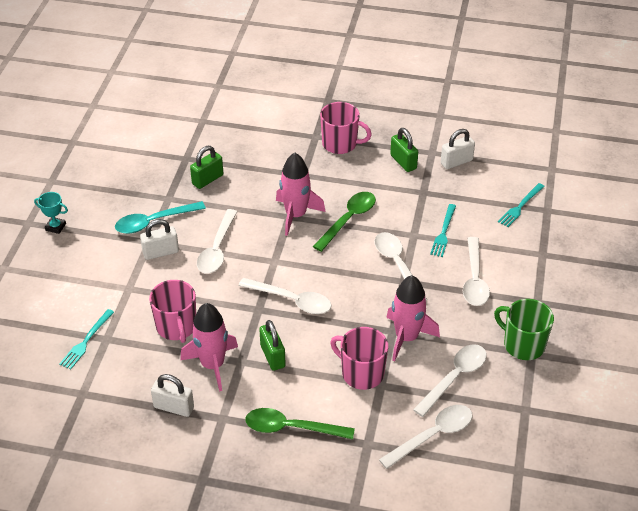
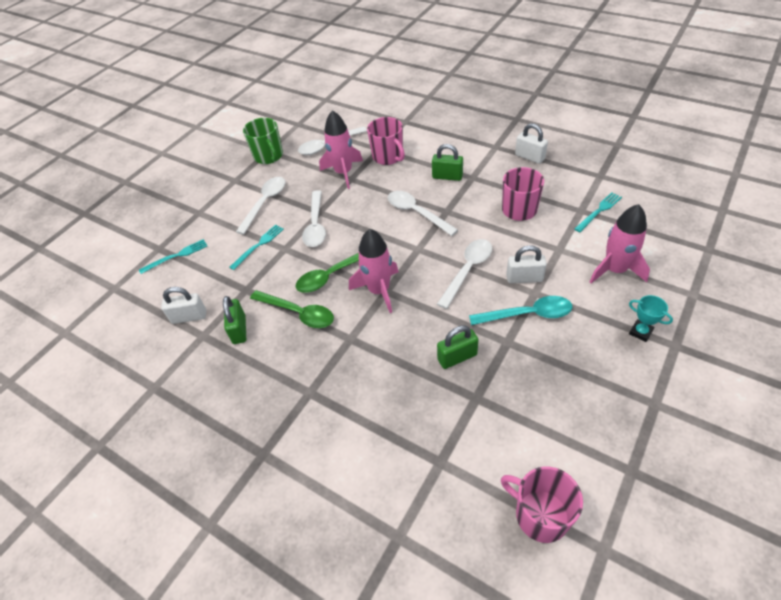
camera: 155 degrees left, 5 degrees up
(212, 365) = (495, 178): pink rocket -> pink rocket (615, 270)
(272, 356) = (447, 176): green padlock -> green padlock turned 75 degrees counterclockwise
(291, 428) = (450, 135): green spoon -> green spoon (298, 313)
(340, 144) = (288, 372): pink mug -> pink mug (540, 515)
(433, 435) = (363, 119): white spoon -> none

